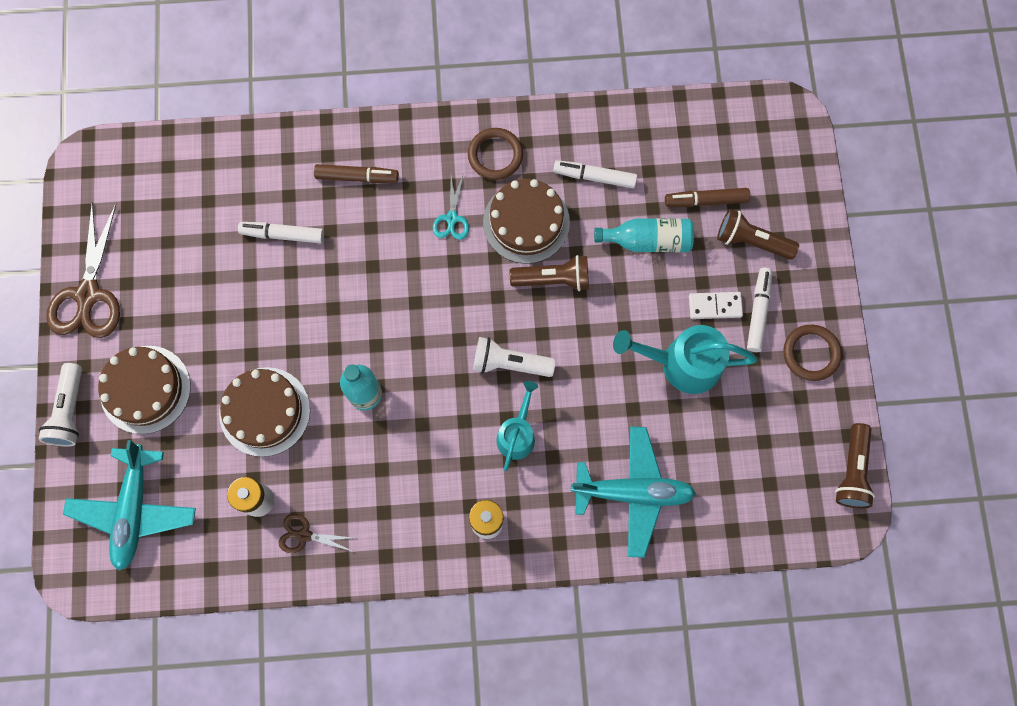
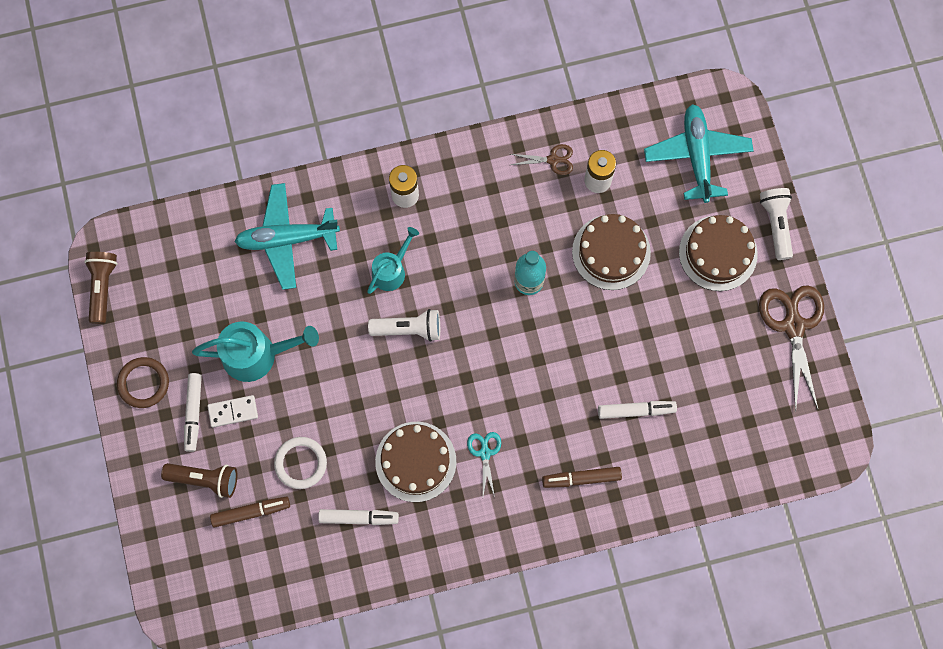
camera: 170 degrees right, 0 degrees up
(495, 155) = (456, 523): brown ring -> none
(517, 434) = (392, 270): turquoise watering can -> turquoise watering can turned 150 degrees counterclockwise
(553, 279) = (382, 411): brown flashlight -> none
(648, 240) = (300, 463): turquoise bottle -> white ring

